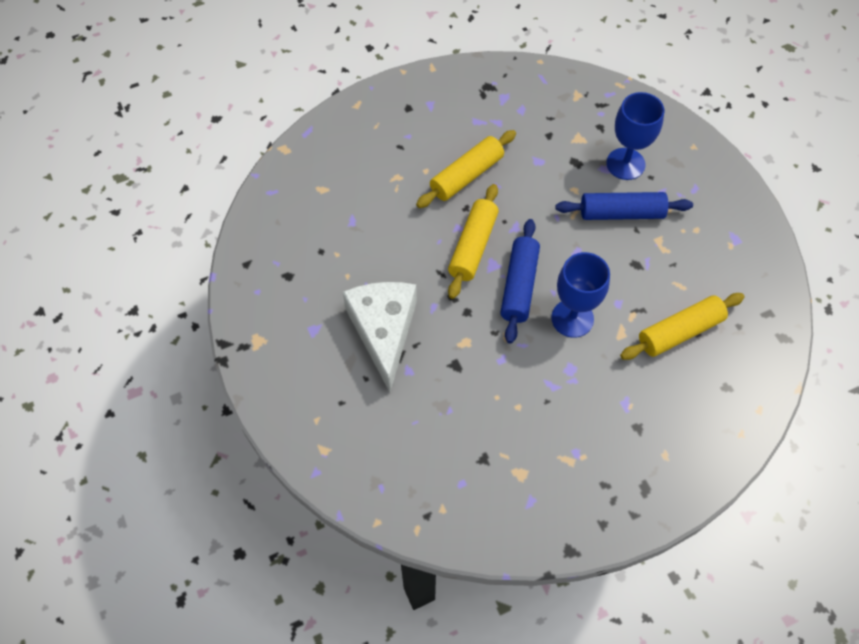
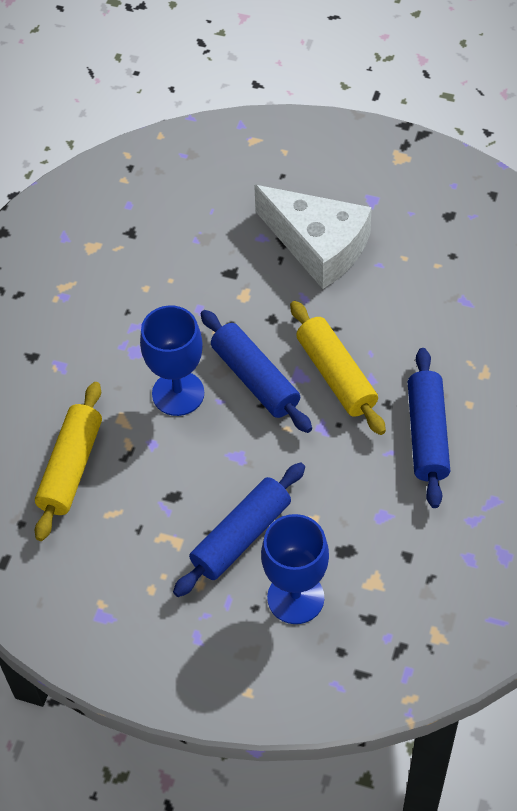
camera: 135 degrees right, 5 degrees down
(466, 176) = (427, 434): yellow rolling pin -> blue rolling pin

